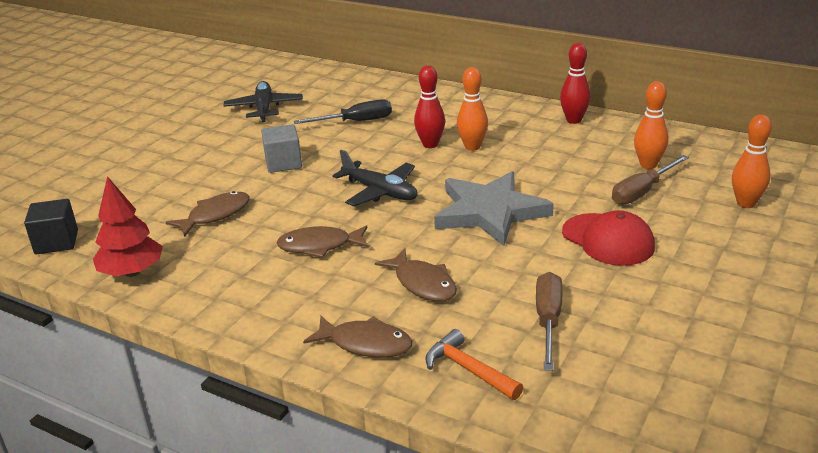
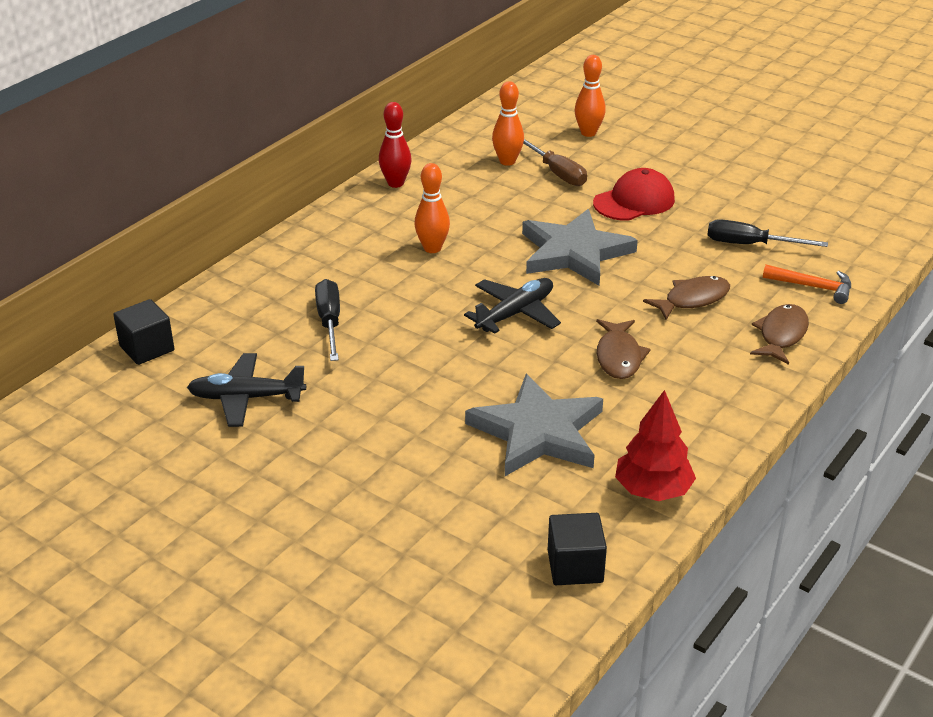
camera: 85 degrees left, 5 degrees up
(215, 215) = (538, 432): brown fish -> grey star
(283, 163) = (422, 380): grey cube -> none
(318, 73) = (147, 348): none -> black cube
(430, 144) = (415, 274): red bowling pin -> none
(469, 369) = (813, 287): orange hammer -> orange hammer turned 120 degrees counterclockwise
(548, 321) = (750, 244): brown screwdriver -> black screwdriver

